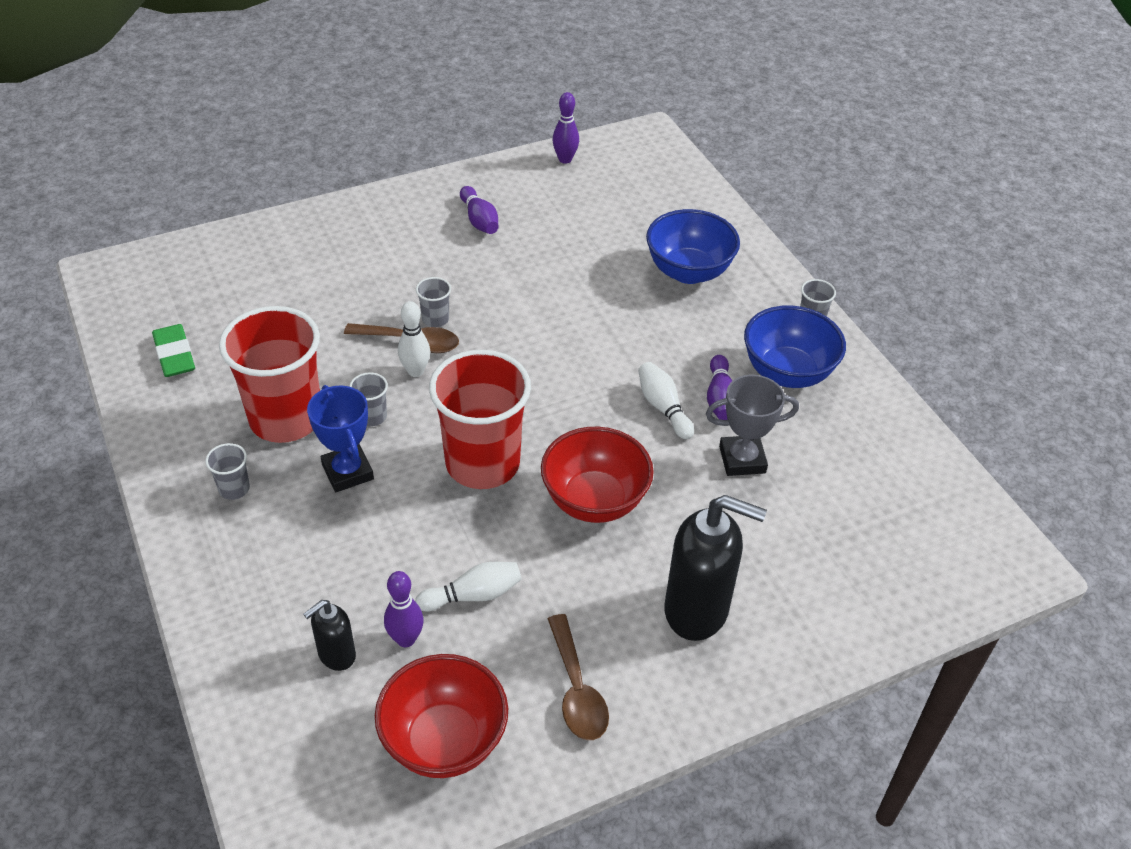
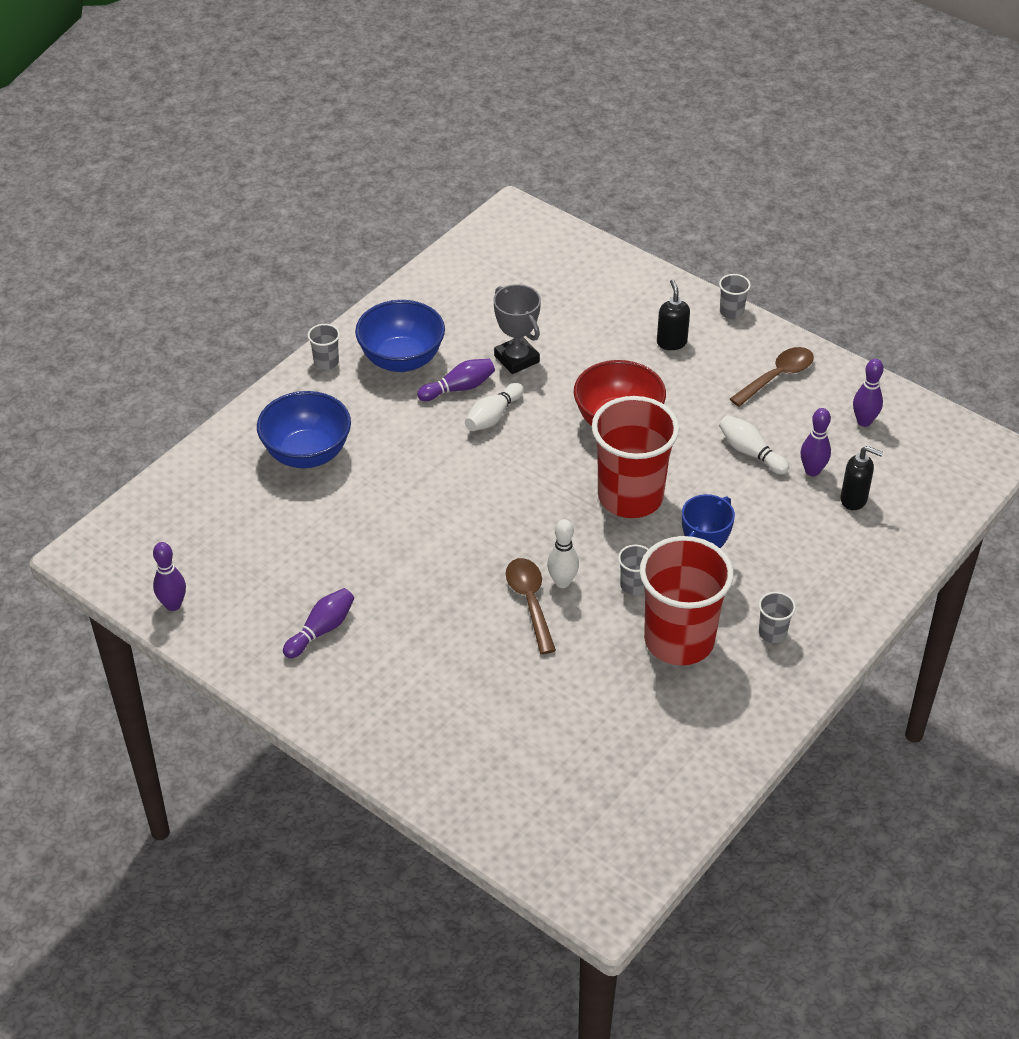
camera: 115 degrees left, 0 degrees up
(174, 355) = (668, 765): green eraser -> none
(435, 319) = (488, 598): grey cup -> grey cup (731, 312)
(444, 741) = (864, 421): red bowl -> purple bowling pin
(697, 610) = (671, 342): black soap dispenser -> black soap dispenser, size x0.52

